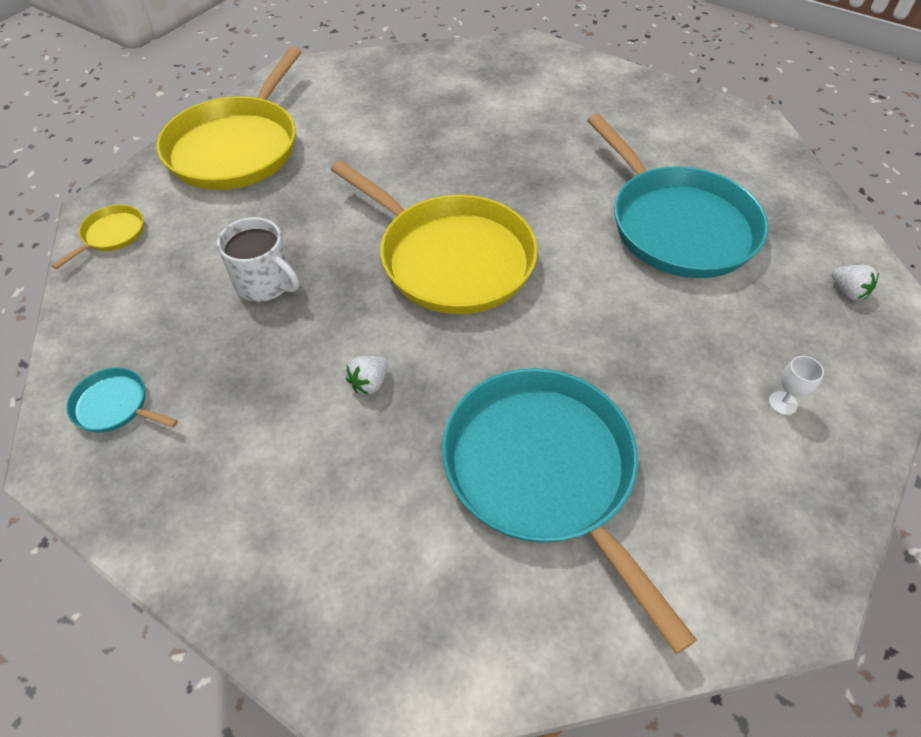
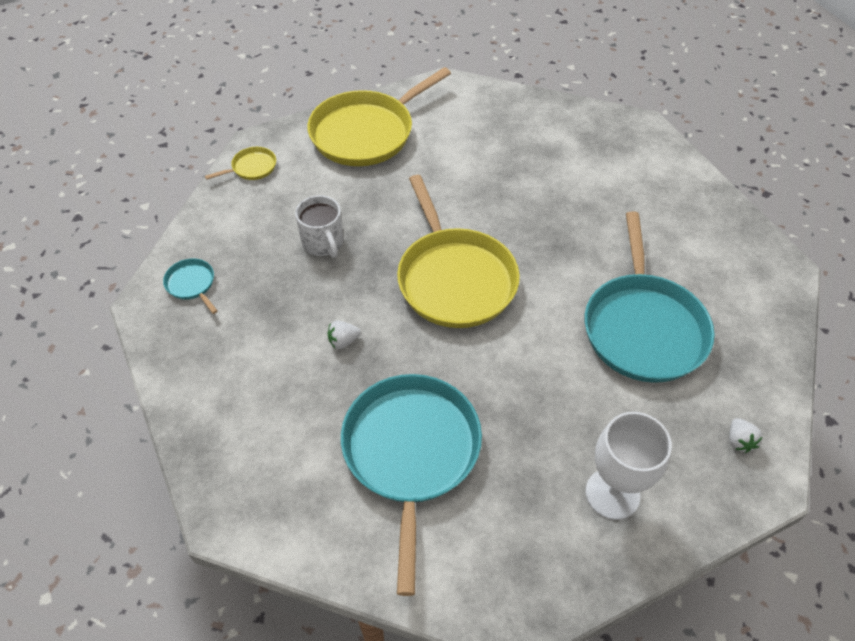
camera: 30 degrees right, 0 degrees up
(782, 403) = (612, 494): white goblet -> white goblet, size x2.42

